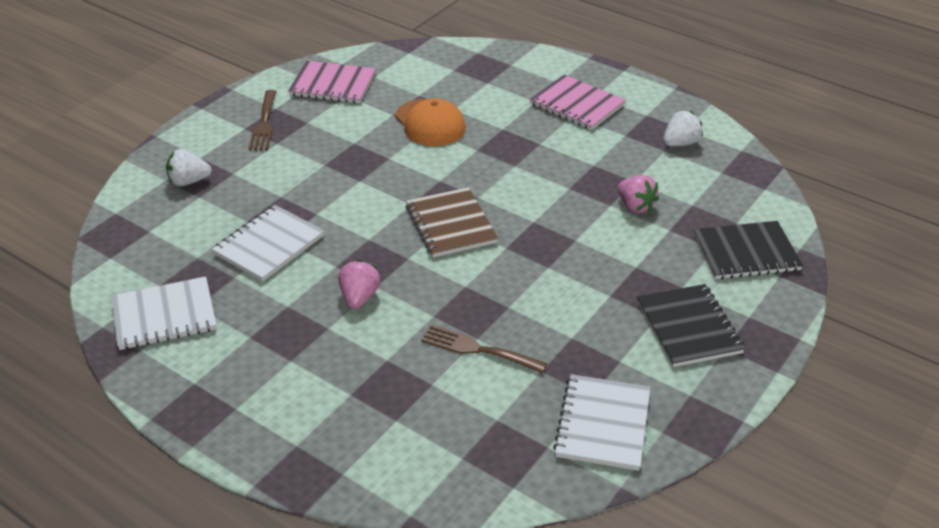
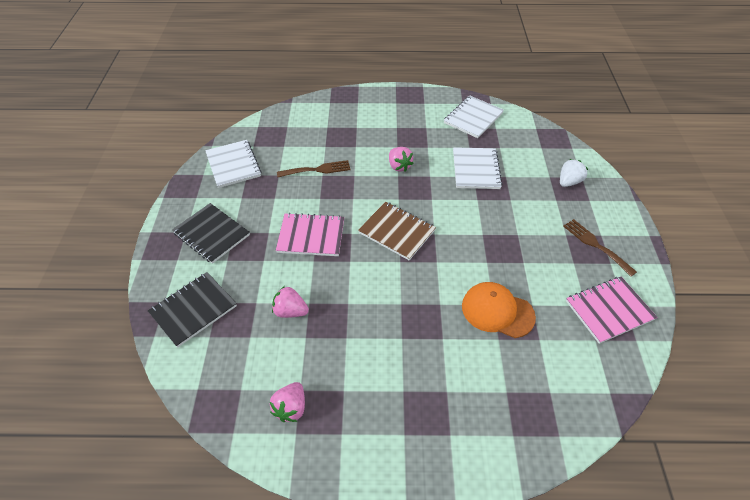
camera: 145 degrees right, 10 degrees up
(577, 105) = (409, 408): pink notebook -> pink notebook (311, 236)
(680, 143) = (291, 408): white strawberry -> pink strawberry

